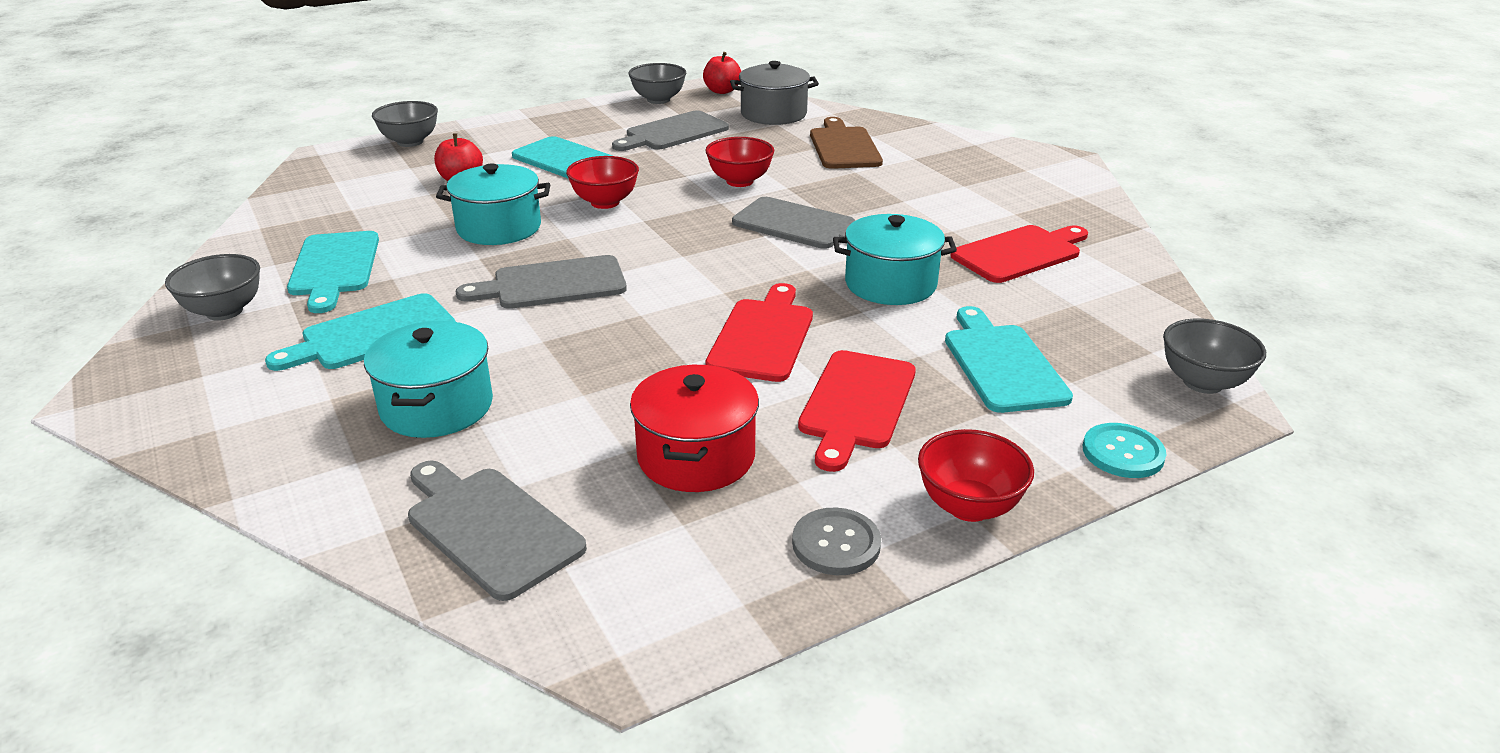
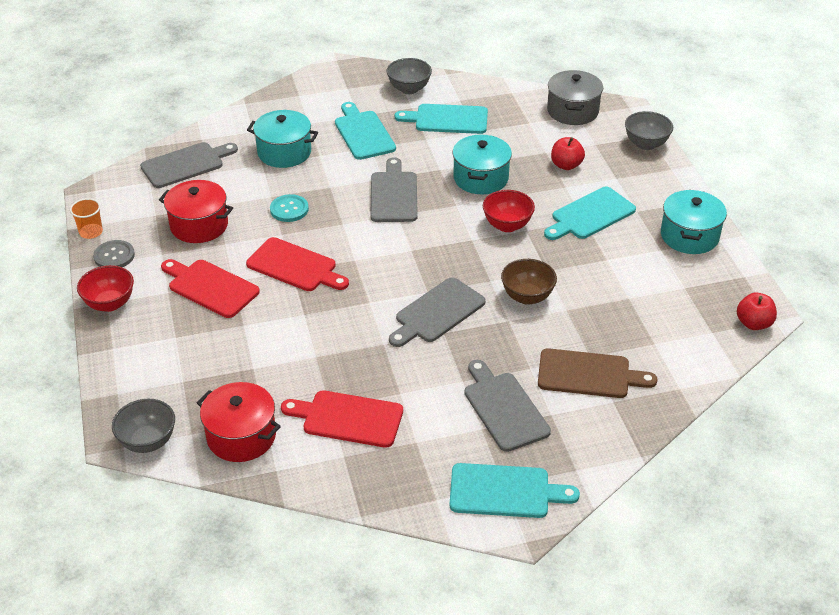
camera: 105 degrees right, 10 degrees up
(658, 100) = (730, 278): grey bowl -> none
(673, 132) = (642, 276): grey cutting board -> grey cutting board (504, 408)
(739, 181) = (527, 297): red bowl -> brown bowl
(773, 114) = (682, 346): grey pot -> grey pot (572, 111)
(776, 607) = (91, 232): none -> orange cup
(890, 284) = (332, 336): turquoise pot -> turquoise pot (689, 236)
(1002, 364) = (215, 357): turquoise cutting board -> turquoise cutting board (505, 491)
(1019, 253) = (348, 418): red cutting board -> red cutting board turned 120 degrees clockwise
(1117, 315) = (241, 436): none -> red pot
(1123, 453) = (111, 375): turquoise button -> turquoise button (289, 209)

